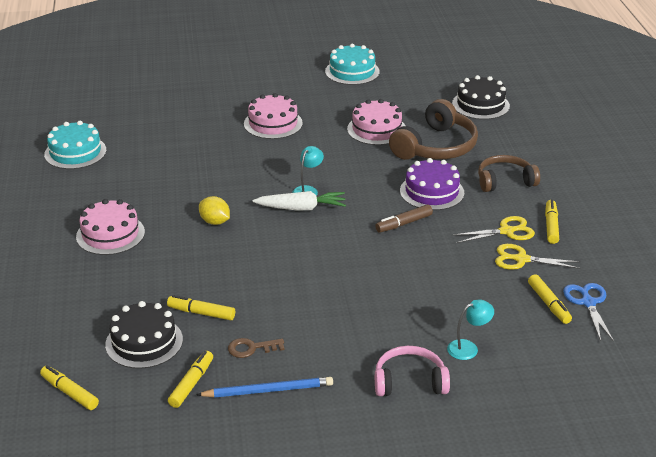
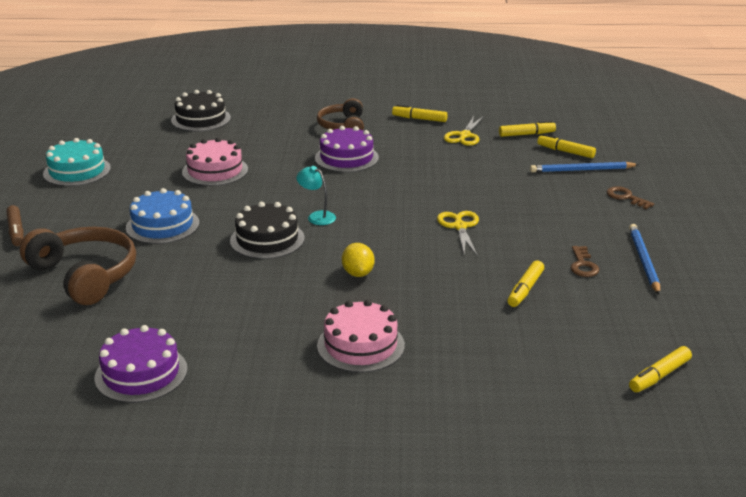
camera: 80 degrees left, 5 degrees down
(75, 152) = (141, 373): turquoise cake -> purple cake
(144, 342) = (572, 326): black cake -> black cake (267, 239)
(191, 384) = (638, 300): yellow marker -> yellow marker (565, 152)
(215, 222) = (358, 273): yellow lemon -> yellow lemon turned 60 degrees counterclockwise
(273, 123) = (162, 225): pink cake -> blue cake
(301, 208) = (350, 222): white carrot -> none
(404, 223) = (396, 176): brown marker -> brown marker (16, 231)
(410, 381) = (626, 197): pink headphones -> brown key
(436, 147) = (267, 147): brown headphones -> brown headphones (85, 275)
(468, 348) = (582, 170): turquoise lamp -> blue pencil
(506, 231) = (422, 136): yellow scissors -> yellow scissors (460, 226)
(588, 302) = (526, 121): blue scissors -> none

